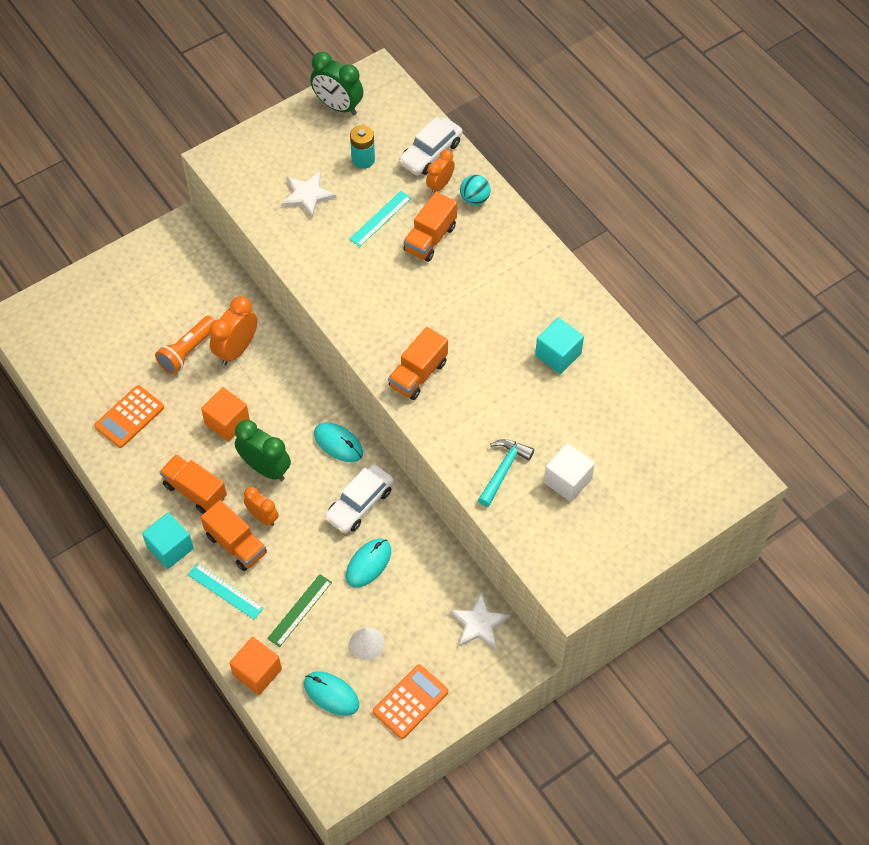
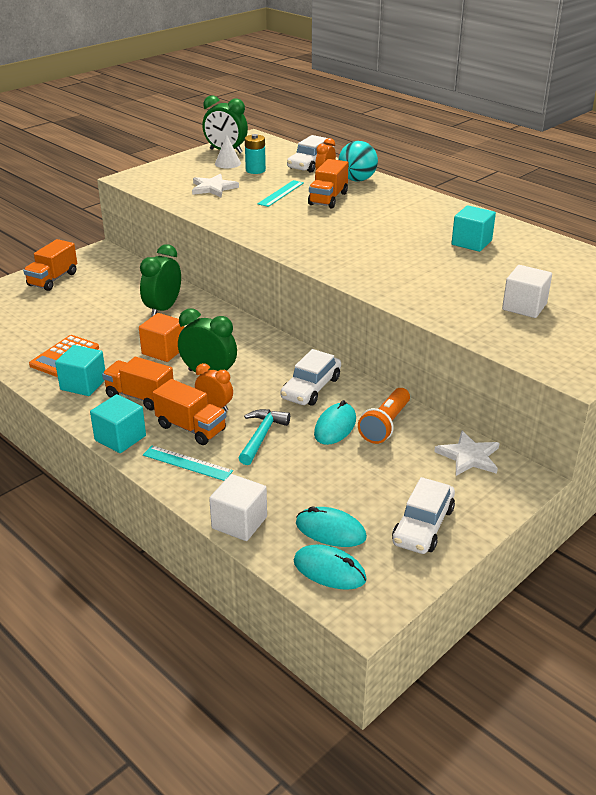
camera: 10 degrees left, 25 degrees down
(144, 464) = (83, 384): none -> turquoise cube
(187, 351) = (116, 314): orange flashlight -> orange flashlight (385, 425)
(236, 349) = (163, 309): orange clock -> green clock
(257, 672) = (239, 522): orange cube -> white cube
(299, 610) = (273, 468): green ruler -> none
(338, 443) = (276, 353): turquoise mouse -> turquoise mouse (329, 570)
(367, 643) = (355, 485): white cone -> white cone (228, 163)
(410, 702) = (423, 526): orange calculator -> white car
(418, 374) = (349, 262): orange truck -> orange truck (53, 279)
(474, 199) = (357, 180): turquoise ball -> turquoise ball, size x1.50
(503, 470) = (459, 306): turquoise hammer -> turquoise hammer (261, 436)

